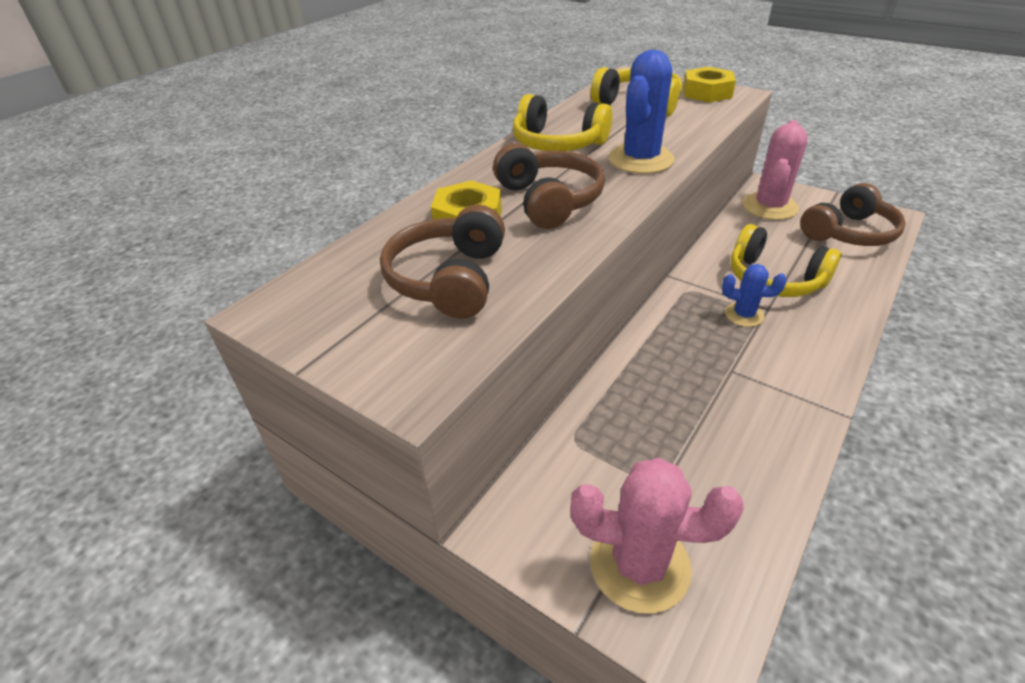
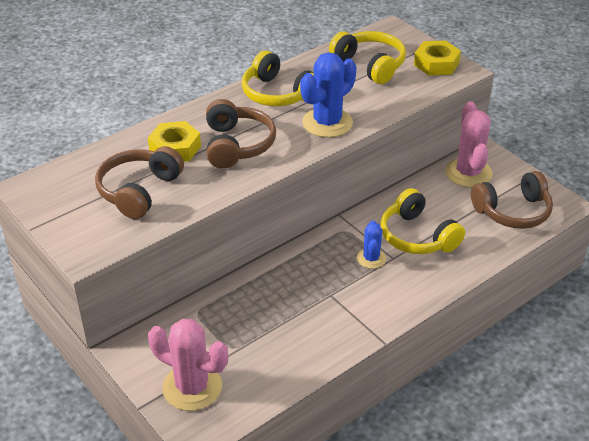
camera: 15 degrees right, 0 degrees up
(744, 315) = (371, 258): blue cactus -> blue cactus turned 60 degrees clockwise
(769, 207) = (468, 173): pink cactus -> pink cactus turned 45 degrees counterclockwise

